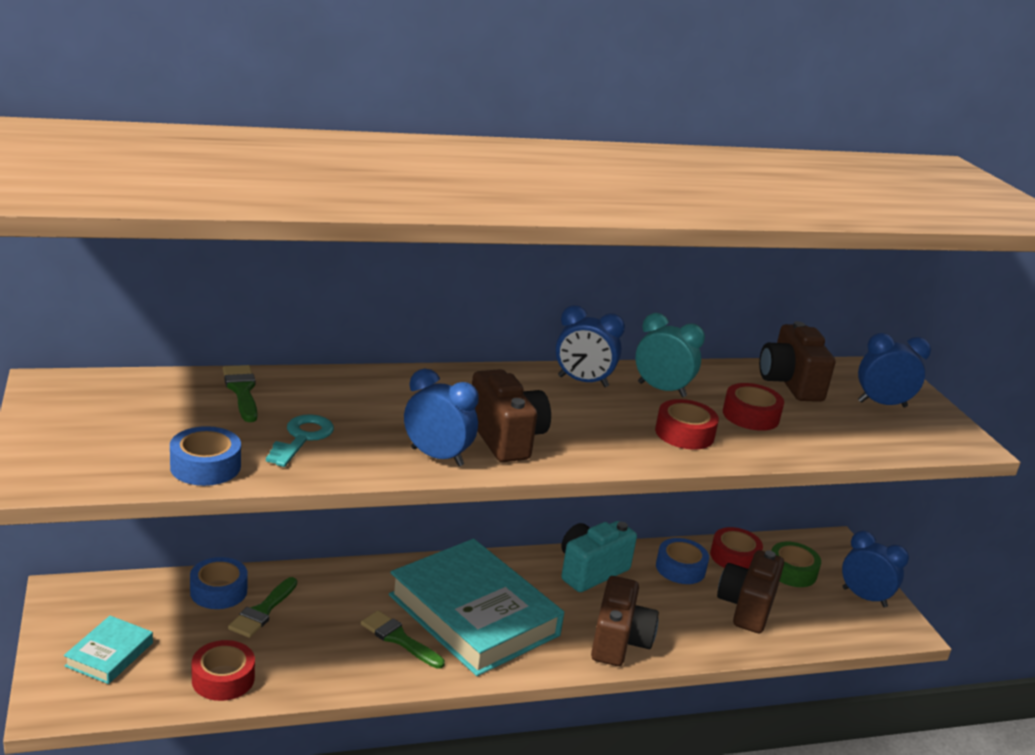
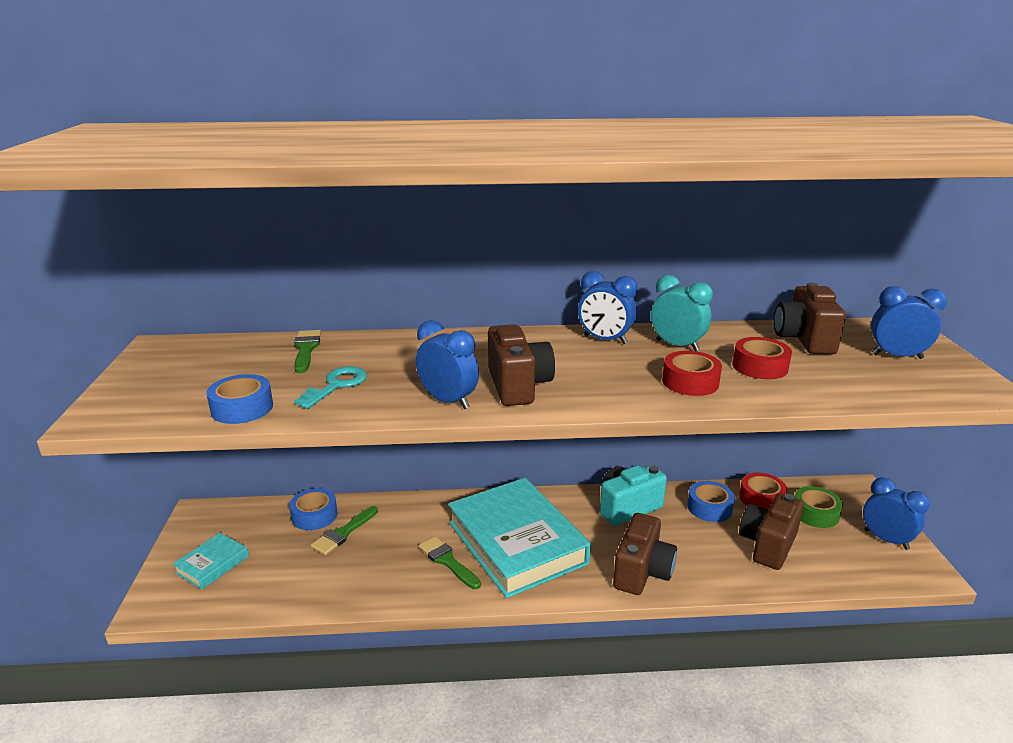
camera: 15 degrees right, 0 degrees up
(223, 679) = (293, 589): red tape -> none

